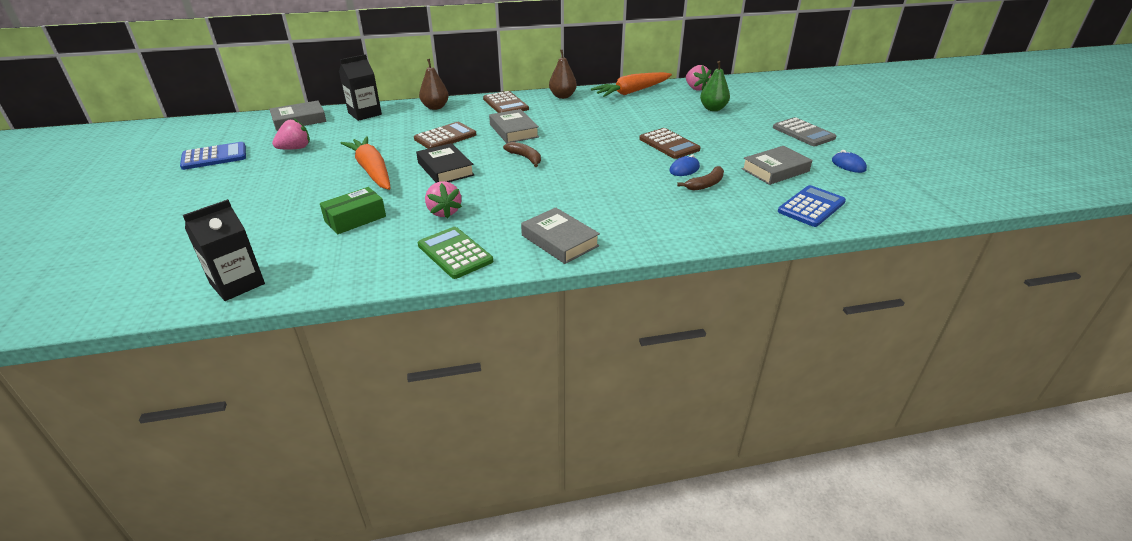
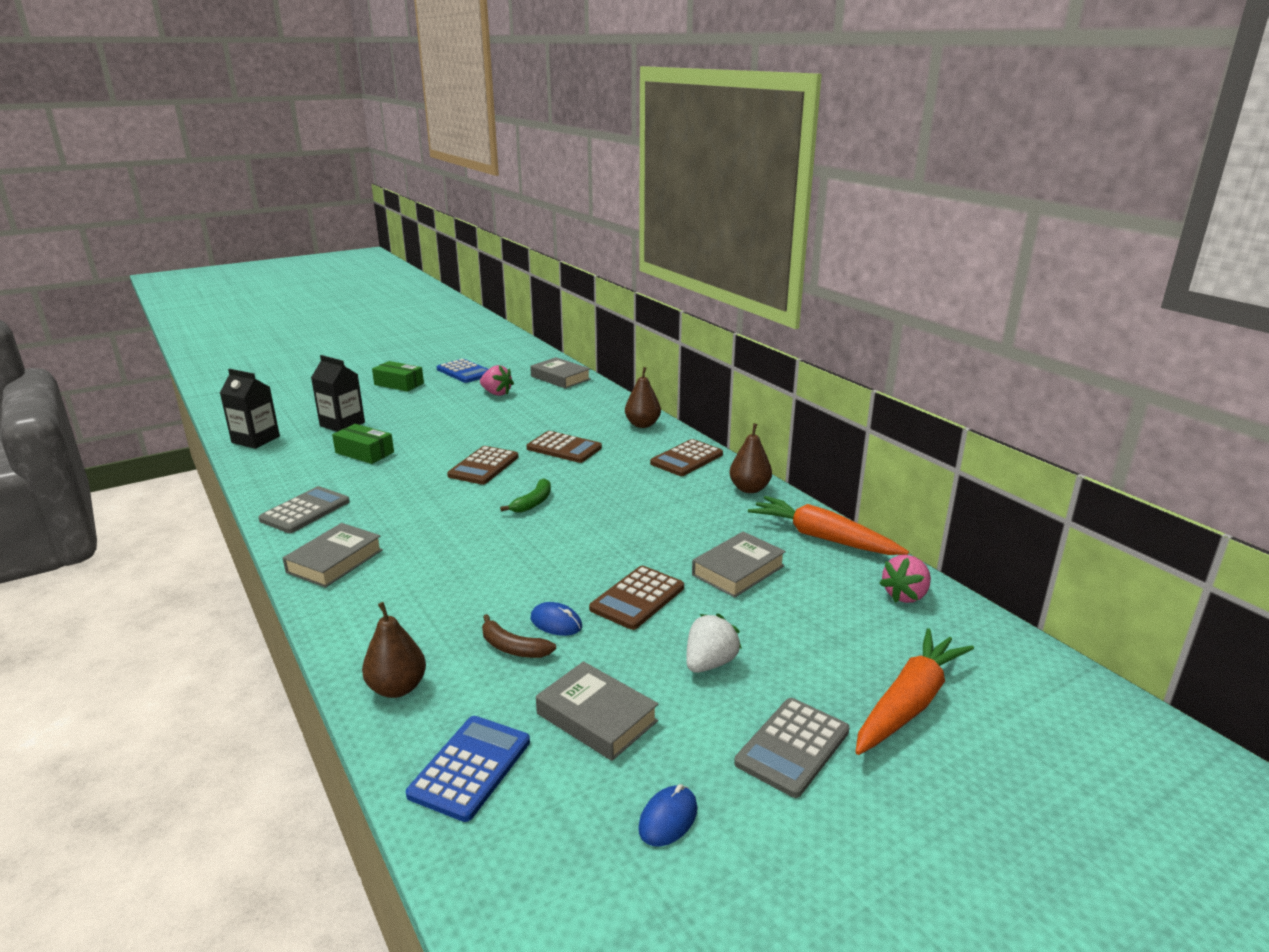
camera: 70 degrees right, 10 degrees down
(193, 191) = (399, 384): none -> green box
(364, 114) = (597, 398): black carton -> black carton (342, 424)
(372, 171) = (464, 435): orange carrot -> orange carrot (909, 703)
(444, 212) = (386, 487): pink strawberry -> none
(445, 169) = (483, 466): black book -> brown calculator
(455, 253) = (305, 511): green calculator -> grey calculator
(514, 131) = (607, 480): grey book -> grey book (738, 570)
(525, 158) = (533, 502): brown banana -> green banana
(713, 109) = (822, 624): green pear -> none
(736, 223) = (397, 688): none -> brown pear
(737, 137) = (709, 663): none -> white strawberry
(811, 207) = (470, 768): blue calculator -> blue calculator turned 90 degrees counterclockwise

